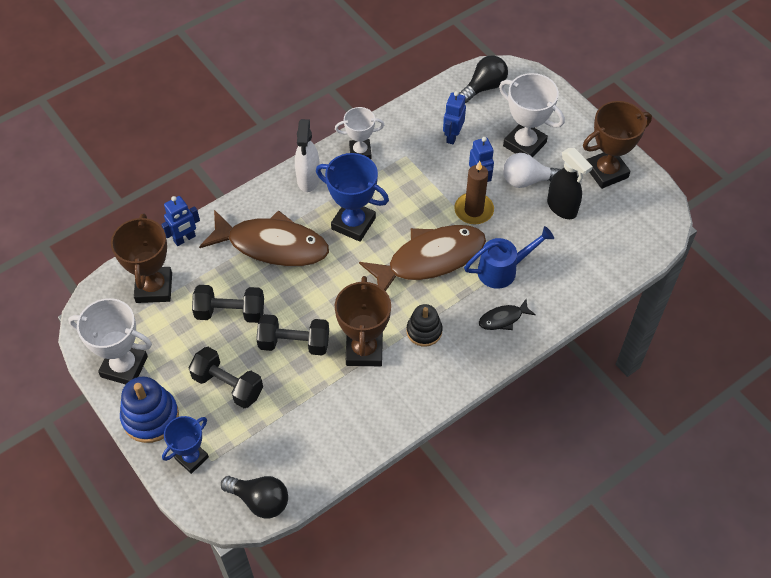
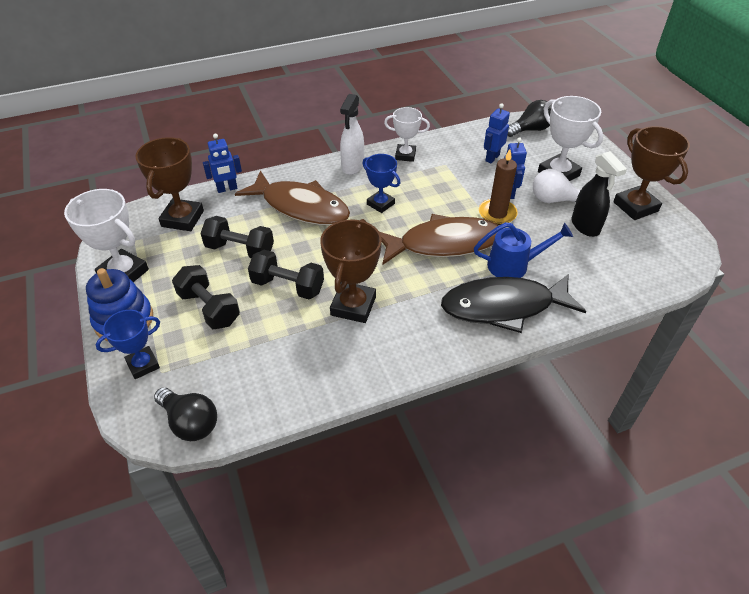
camera: 15 degrees right, 10 degrees down
(353, 223) = (380, 204): blue trophy -> blue trophy, size x0.64
(424, 331) = (419, 301): black stacking toy -> none
(503, 319) = (504, 307): black fish -> black fish, size x2.30
(606, 172) = (635, 207): brown trophy -> brown trophy turned 75 degrees clockwise

